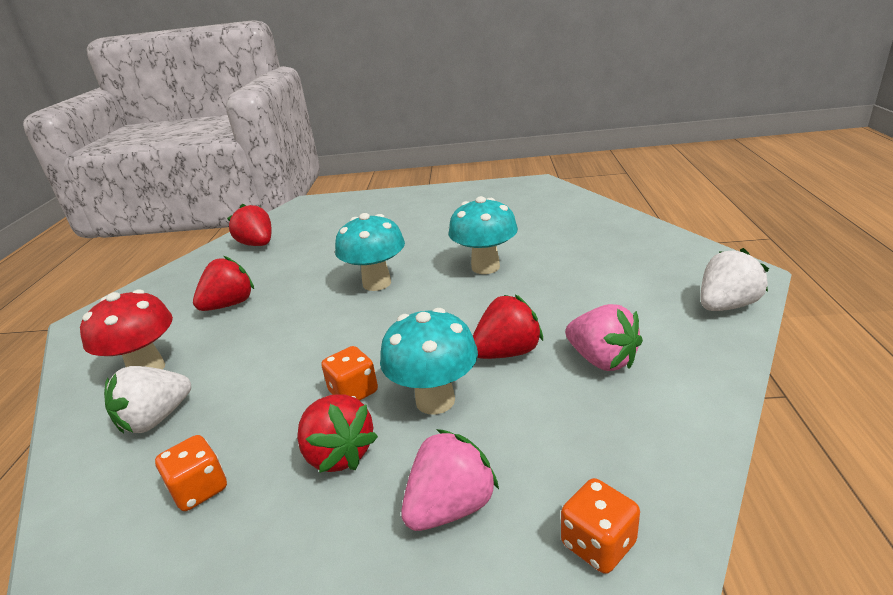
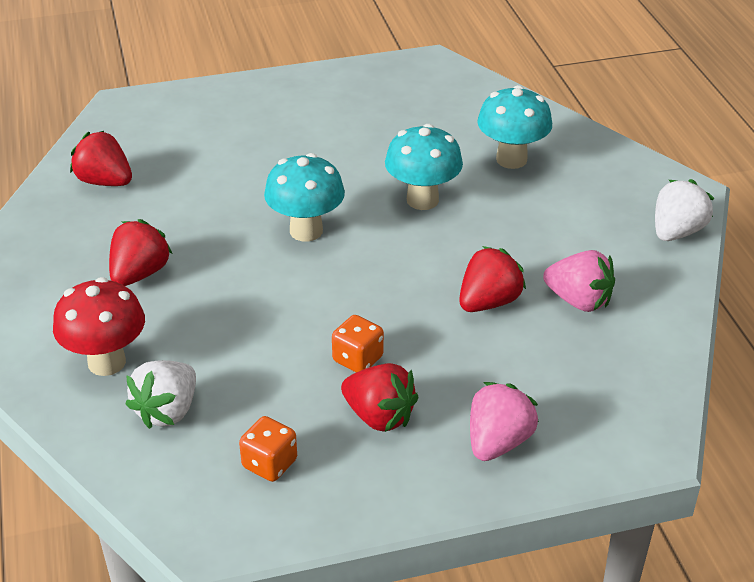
camera: 20 degrees left, 10 degrees up
(435, 400) = (442, 357): turquoise mushroom -> turquoise mushroom (511, 159)
(598, 544) = (617, 449): orange dice -> none

